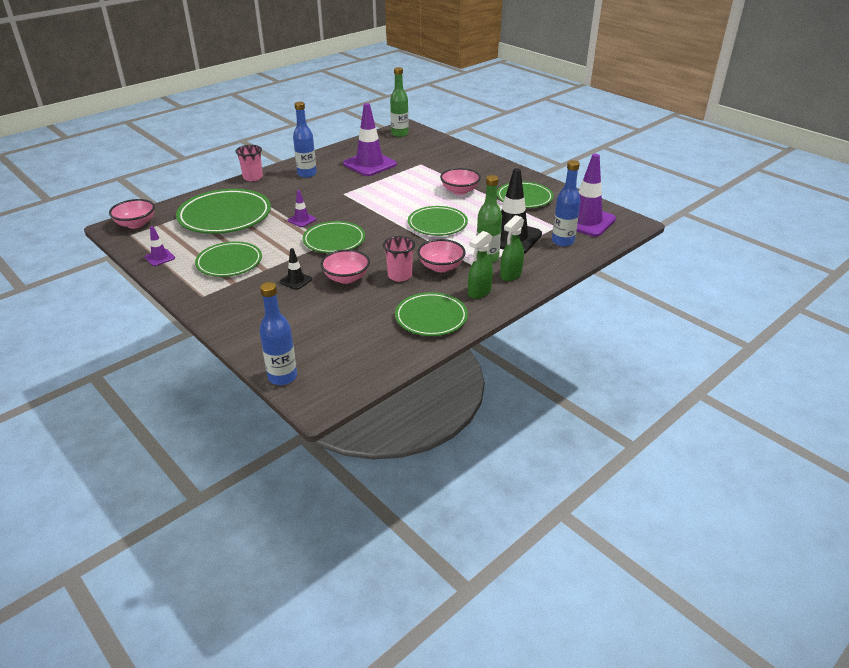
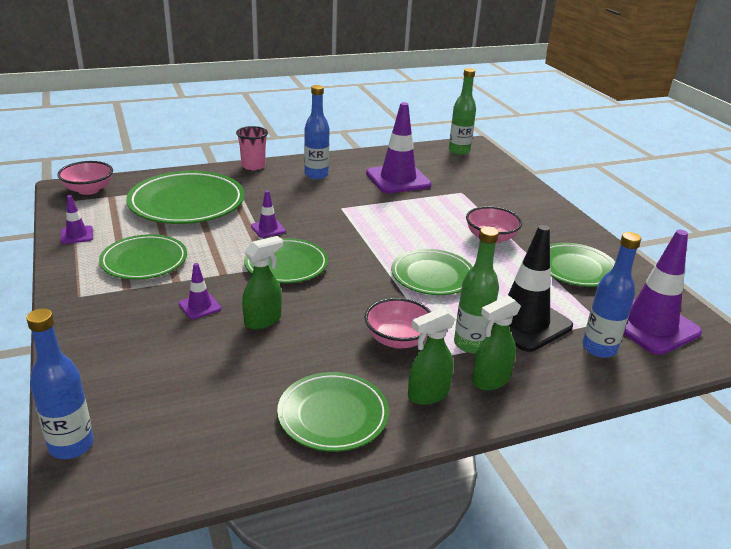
camera: 20 degrees right, 5 degrees down
(296, 280) = (200, 306): black traffic cone -> purple traffic cone
(346, 278) = (263, 320): pink bowl -> green spray bottle
(399, 276) = (333, 337): pink cup -> none

